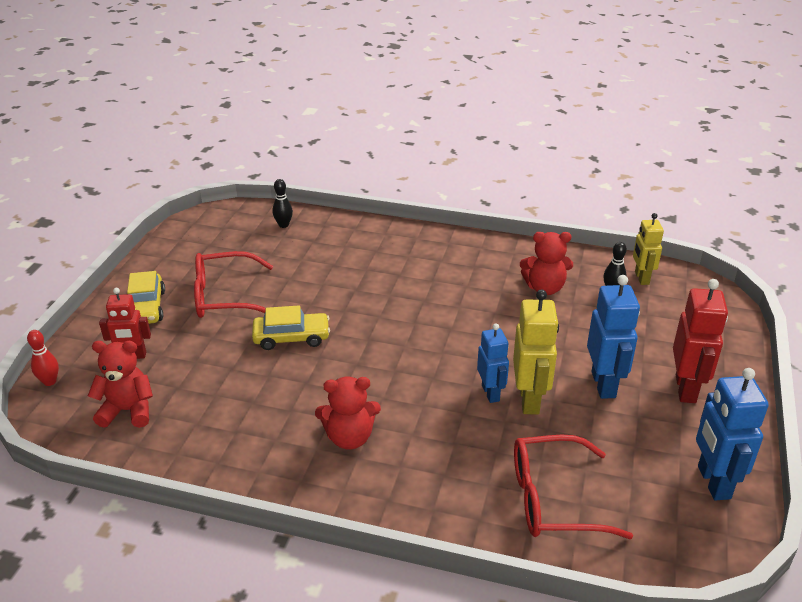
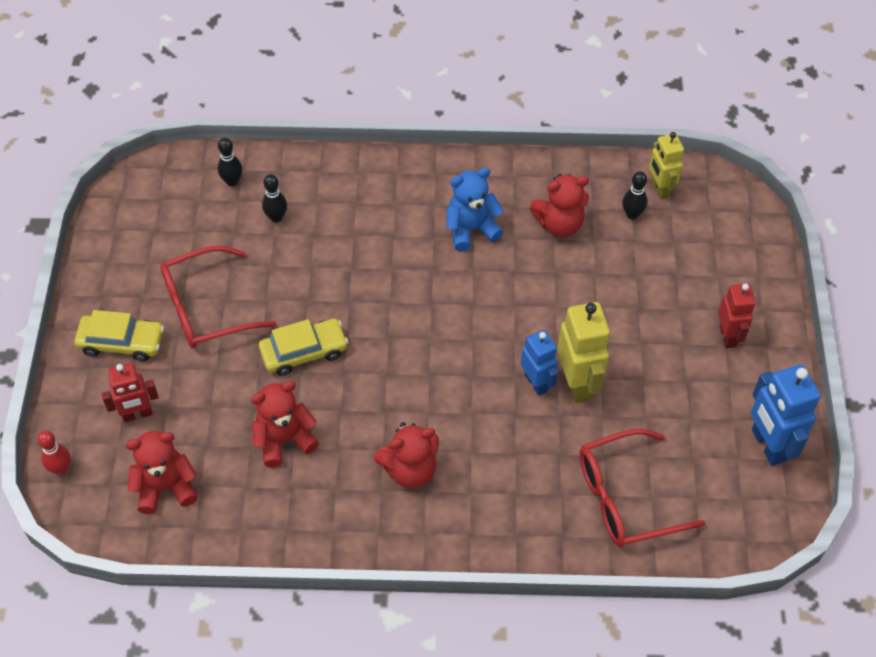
camera: 15 degrees left, 20 degrees up
(146, 307) = (121, 342): yellow car -> yellow car turned 60 degrees counterclockwise
(246, 395) = (284, 440): none -> red teddy bear
(308, 250) = (276, 217): none -> black bowling pin
(466, 280) = (471, 229): none -> blue teddy bear
(604, 384) = (647, 347): blue robot -> none
(686, 389) = (728, 336): red robot -> red robot, size x0.66

